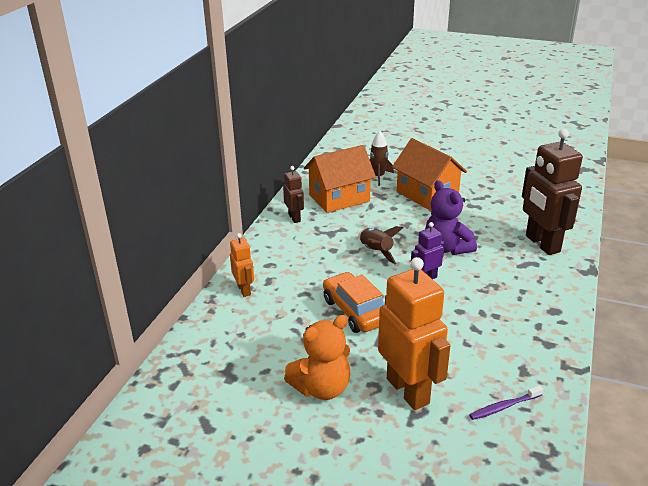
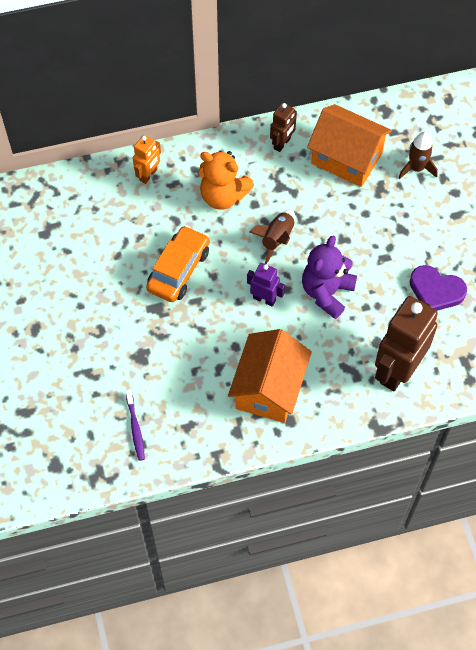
camera: 55 degrees right, 30 degrees up
(322, 388) = (73, 298): orange teddy bear -> orange teddy bear (223, 196)
(408, 391) = (109, 356): orange robot -> none
(427, 194) = (415, 229): orange house -> orange house (269, 388)
(485, 205) = (436, 291): none -> purple heart
(504, 407) = (135, 428): purple toothbrush -> purple toothbrush turned 135 degrees counterclockwise

